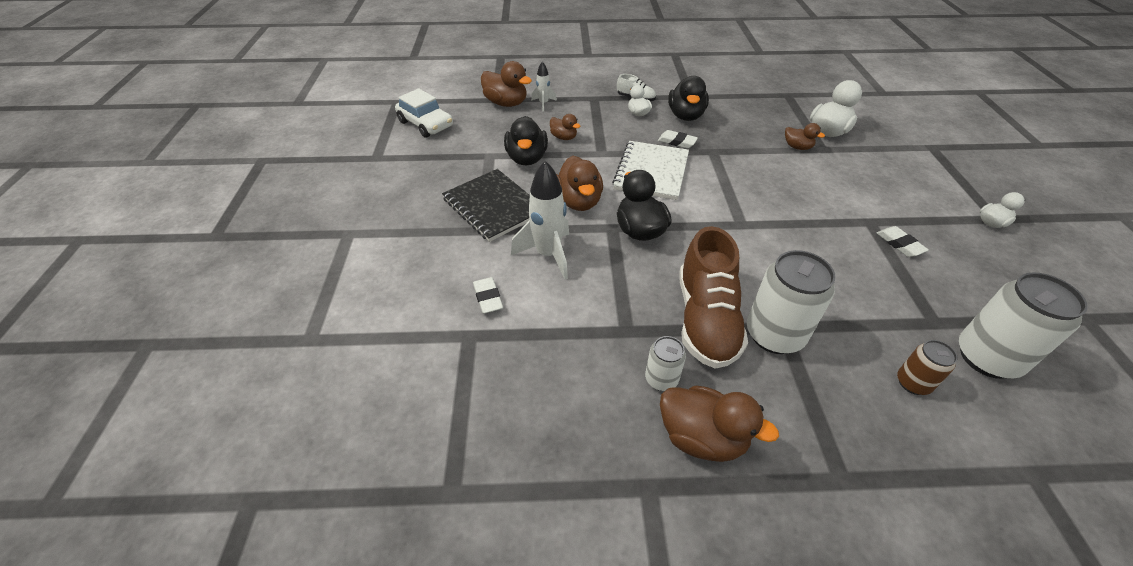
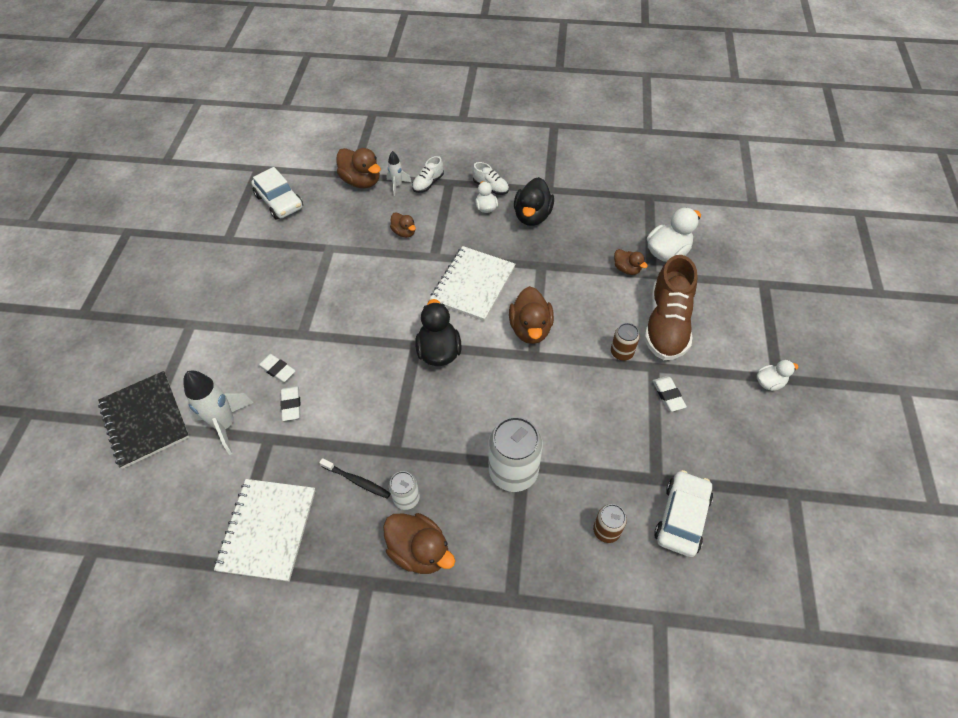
camera: 10 degrees right, 10 degrees up
(493, 206) = (318, 309): black notebook -> black notebook (145, 420)
(495, 440) = (267, 530): none -> white notebook
(527, 158) = (362, 255): black duck -> none
(548, 255) = (352, 367): white rocket -> white rocket (225, 424)
(573, 100) = (428, 183): none -> white shoe
(579, 201) = (395, 312): brown duck -> brown duck (530, 329)
(593, 368) = (357, 481): none -> black toothbrush
(677, 142) = (511, 249): white eraser -> white eraser (277, 370)
(705, 319) = (462, 449): brown shoe -> brown shoe (666, 324)
(831, 213) = (621, 352): none -> brown can
(987, 358) = (681, 517): white can -> white car

